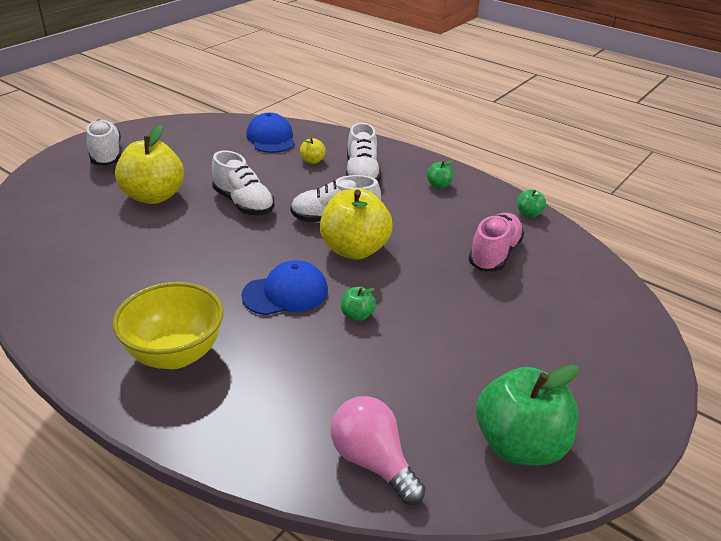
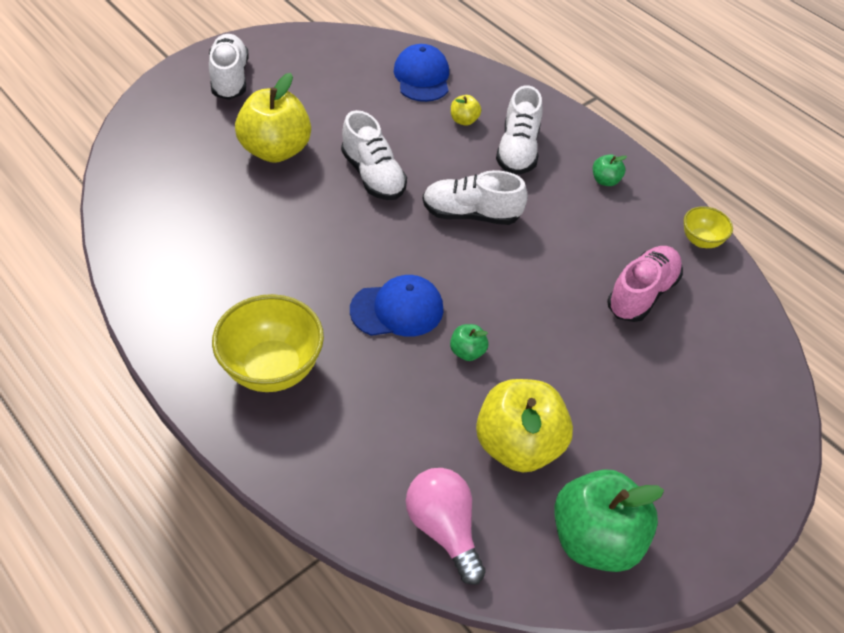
camera: 10 degrees right, 15 degrees up
(354, 250) = (484, 262): yellow apple -> yellow apple (518, 445)
(528, 214) = (701, 240): green apple -> yellow bowl

